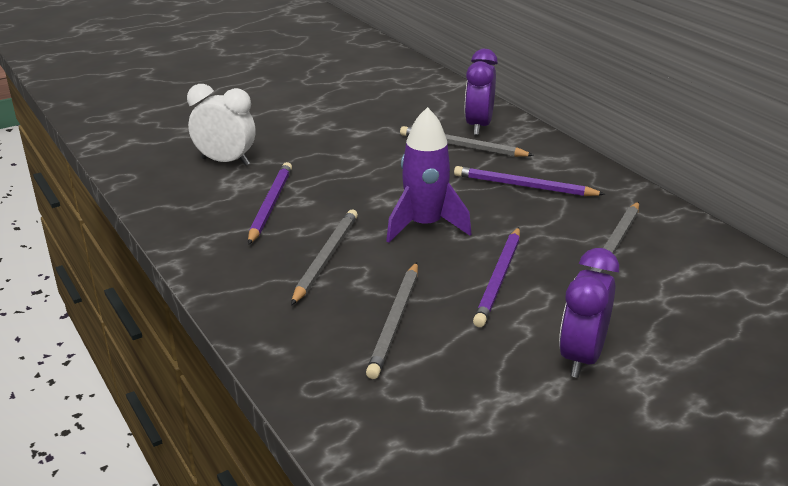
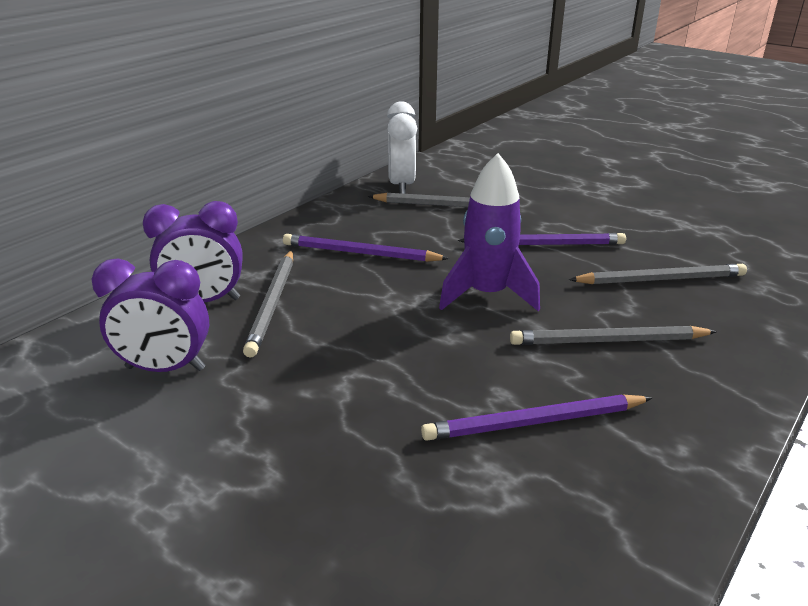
camera: 110 degrees left, 0 degrees up
(225, 162) = (435, 531): white clock -> white clock (401, 185)
(524, 186) = (360, 253): purple pencil -> purple pencil turned 105 degrees clockwise
(581, 357) = (610, 205): purple clock -> purple clock (165, 368)

